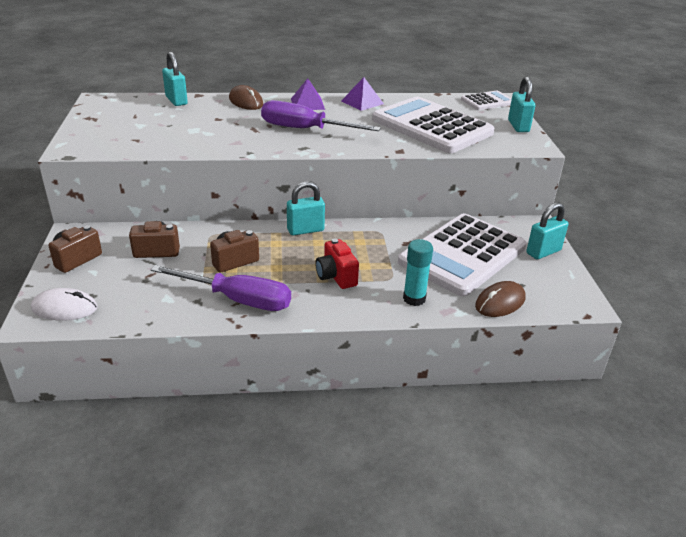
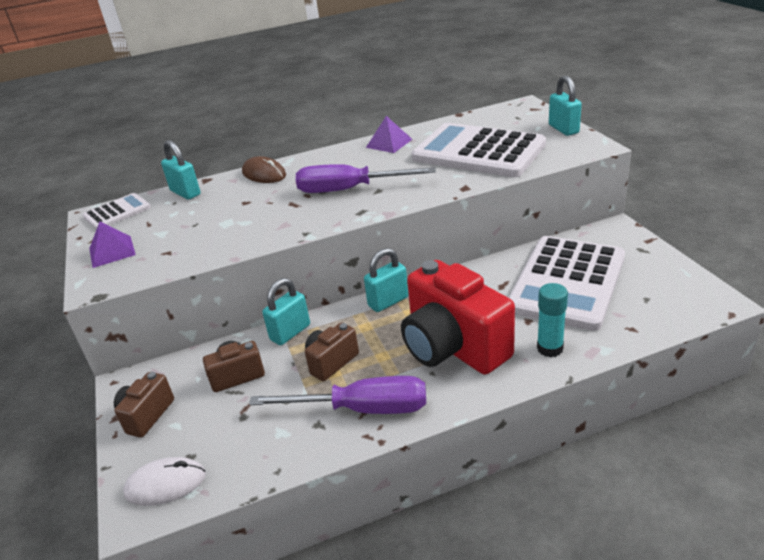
camera: 10 degrees left, 0 degrees up
(307, 104) = (332, 159): purple pyramid -> purple pyramid (112, 251)
(336, 276) = (453, 347): red camera -> red camera, size x2.06
(487, 101) = (514, 110): white calculator -> white calculator (117, 212)
(500, 302) = (638, 325): brown mouse -> none
(543, 252) = (643, 255): turquoise padlock -> turquoise padlock (290, 332)

